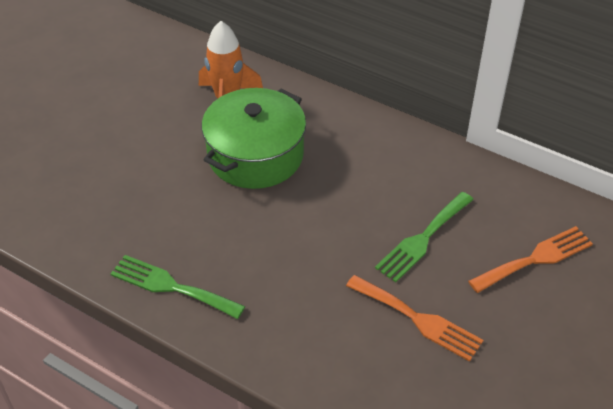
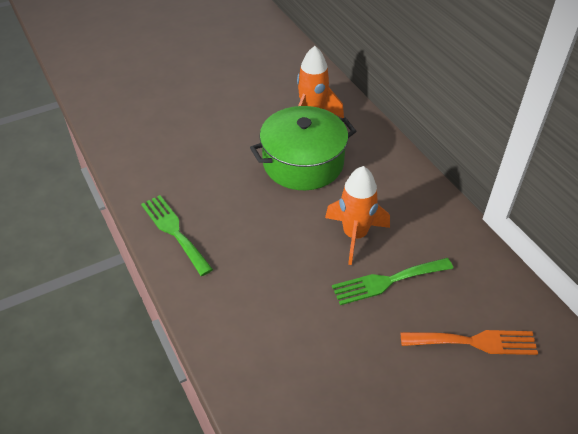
camera: 30 degrees right, 0 degrees up
(361, 208) = (355, 235): none -> orange rocket
(418, 319) = (337, 343): orange fork -> none

